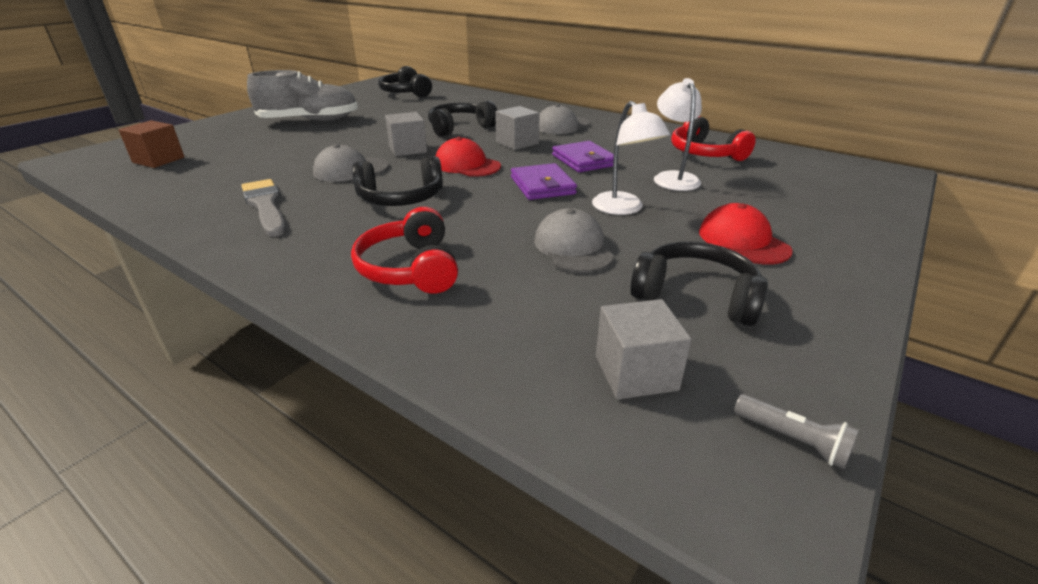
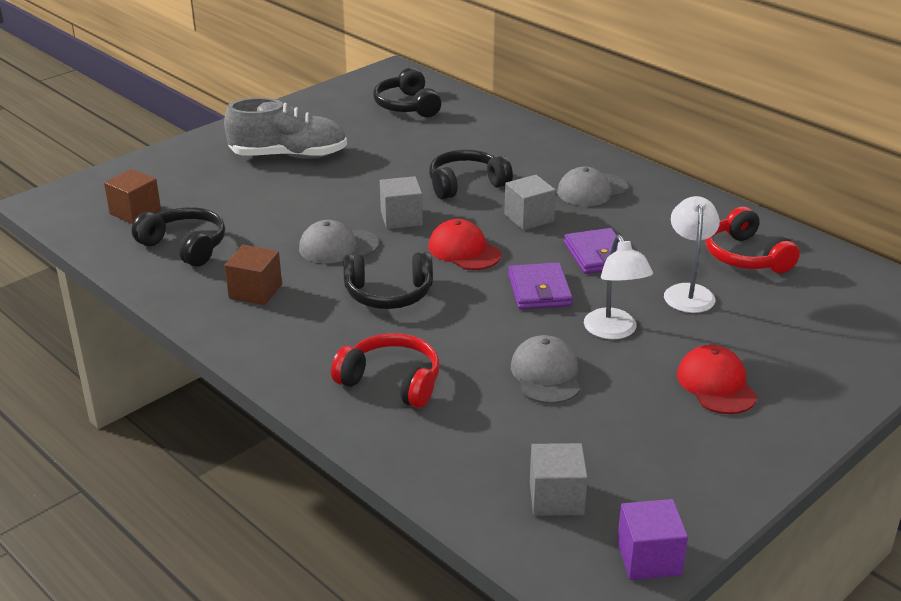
camera: 10 degrees right, 0 degrees up
(265, 206) = (255, 291): grey brush -> brown cube
(410, 268) = (391, 382): red headphones -> red headphones turned 120 degrees clockwise
(695, 296) = (638, 438): black headphones -> black headphones (185, 246)
(793, 440) = (649, 558): grey flashlight -> purple cube

